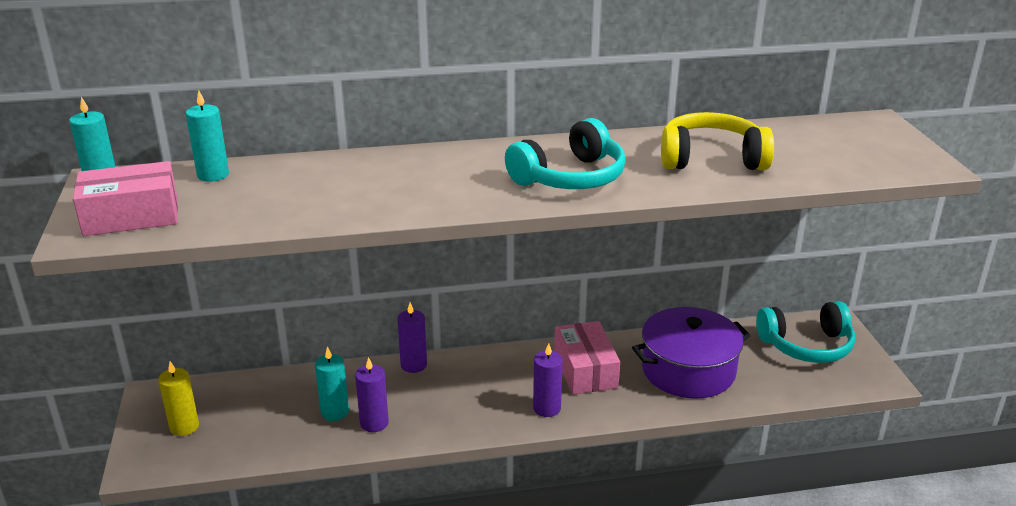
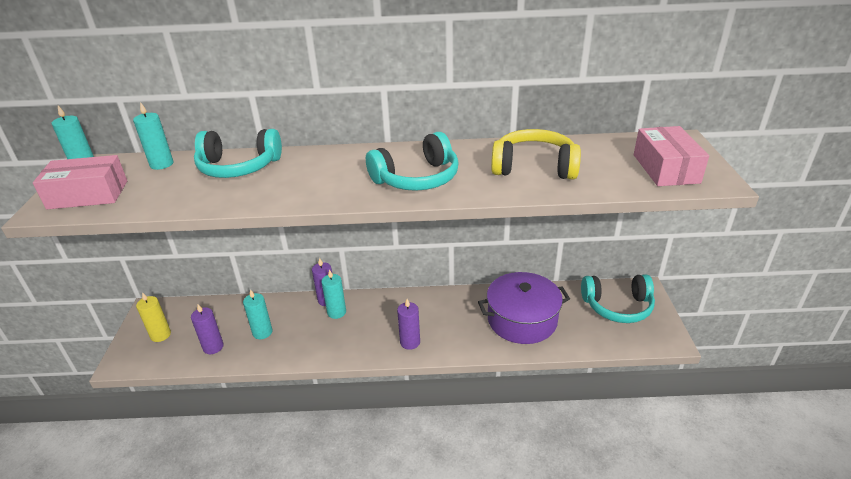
camera: 10 degrees right, 5 degrees up
(325, 174) = (238, 167): none -> turquoise headphones
(374, 423) = (286, 343): purple candle -> purple candle (213, 347)
(432, 379) = (336, 312): none -> turquoise candle
(585, 370) = (446, 313): pink box -> pink box (665, 168)

